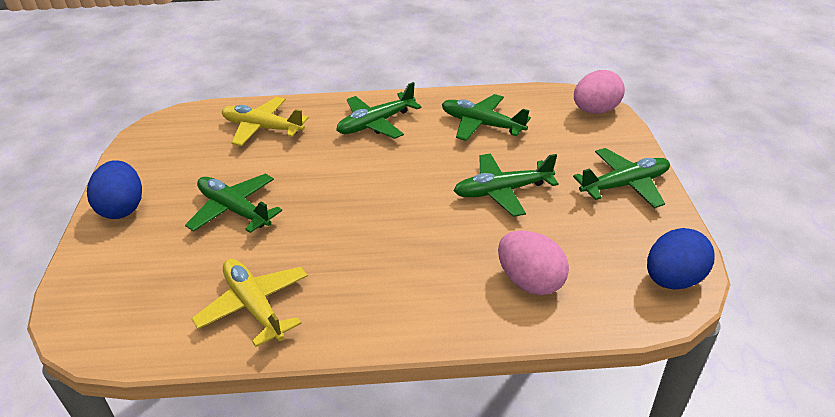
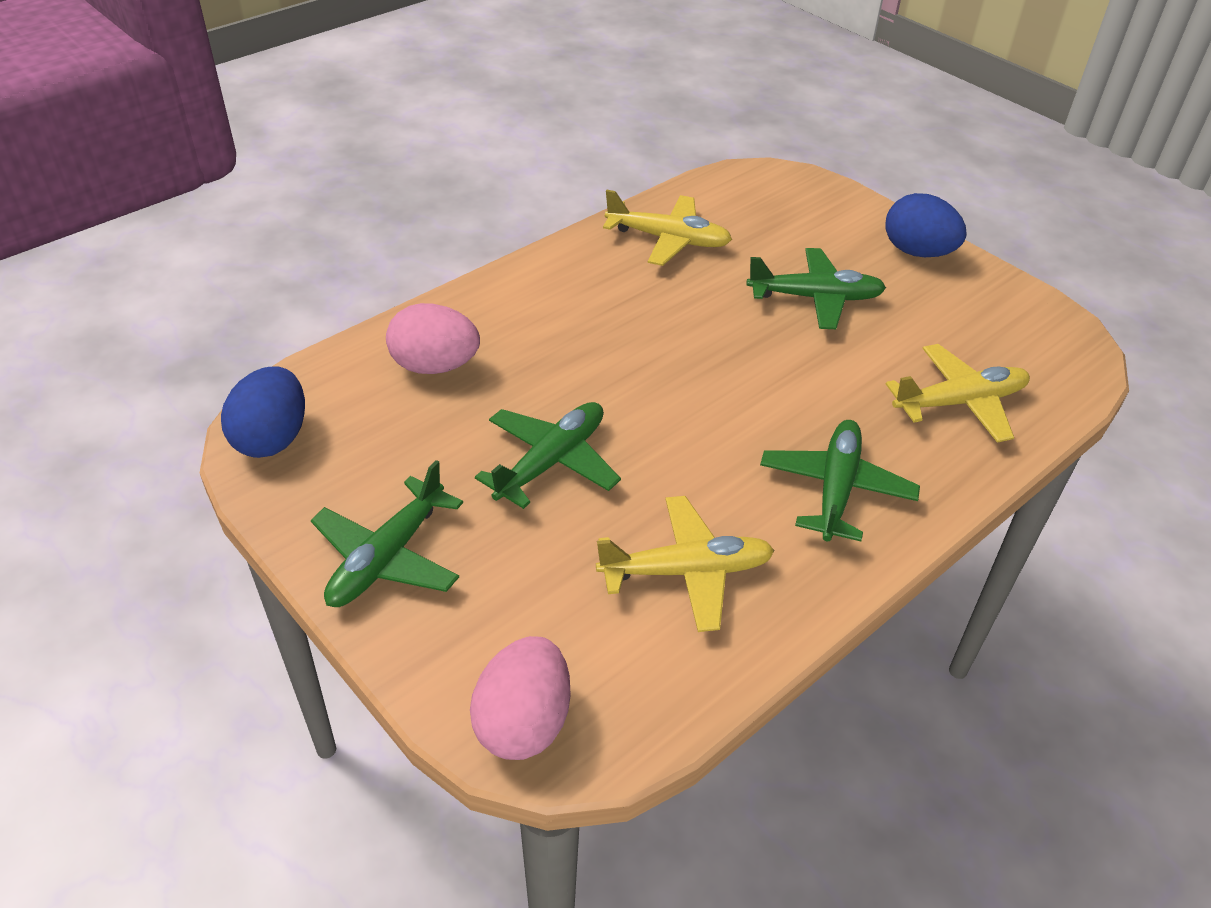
camera: 140 degrees right, 5 degrees up
(481, 124) = (687, 571): green plane -> yellow plane

